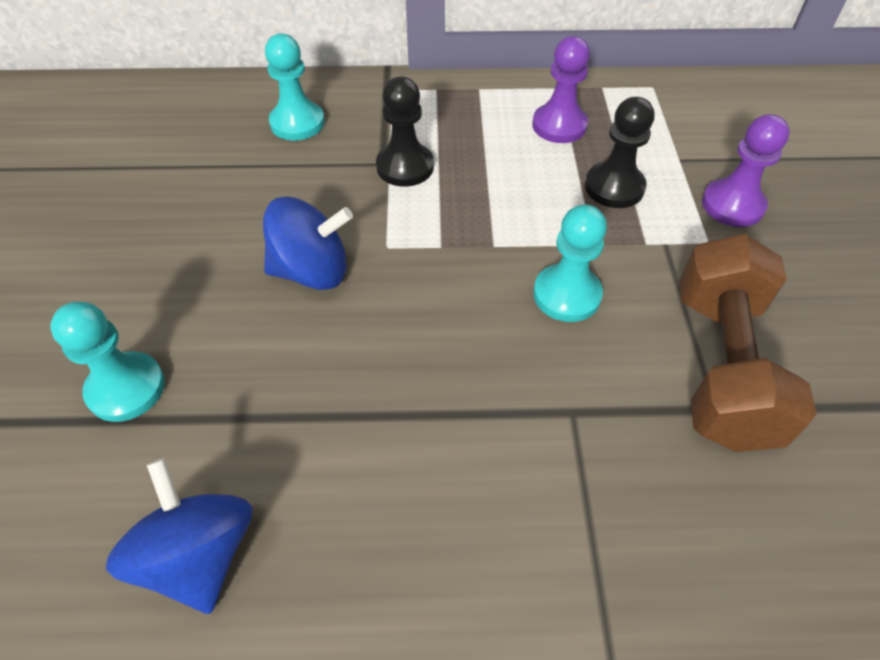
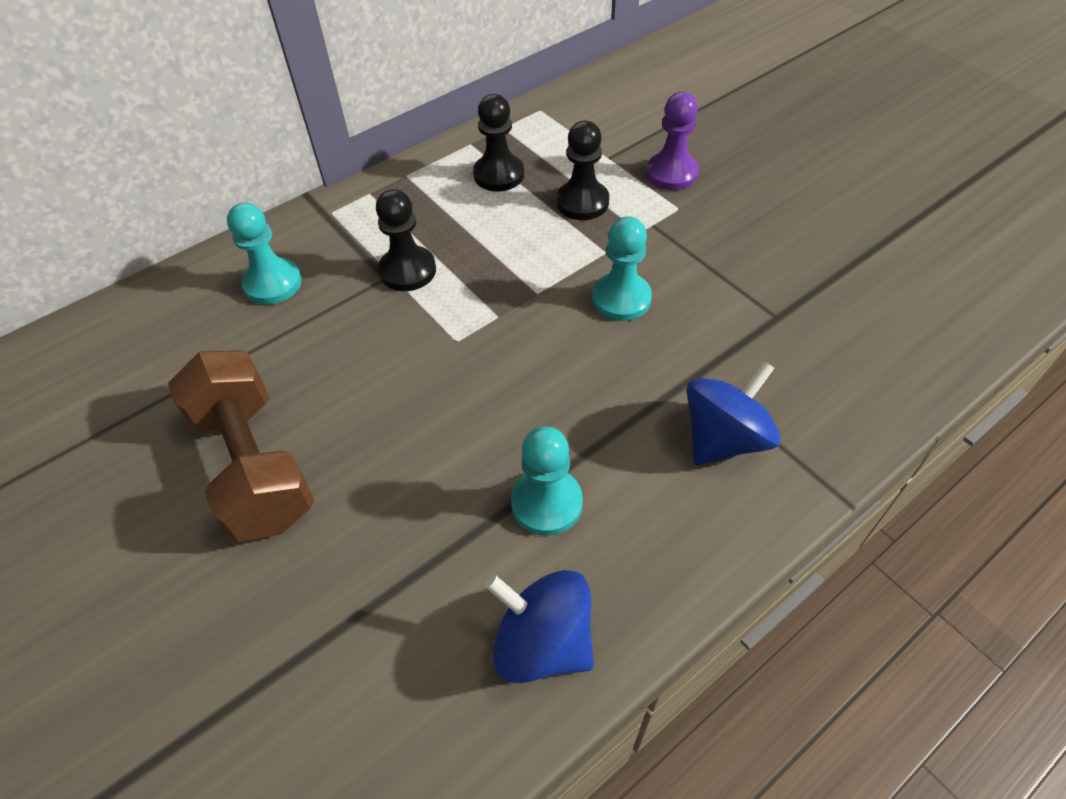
camera: 35 degrees left, 0 degrees up
(126, 388) = (354, 578): turquoise pawn -> turquoise pawn (546, 503)
(312, 271) = (415, 394): blue spinning top -> blue spinning top (724, 438)
(559, 125) = (499, 175): purple pawn -> black pawn
(721, 366) = (757, 288): brown dumbbell -> brown dumbbell (254, 465)

